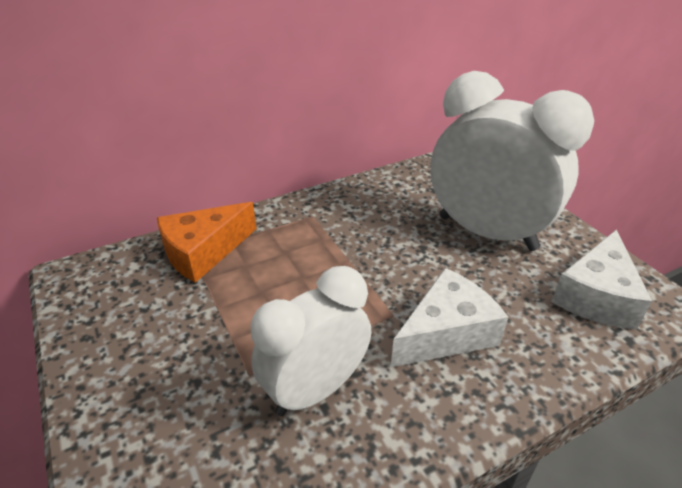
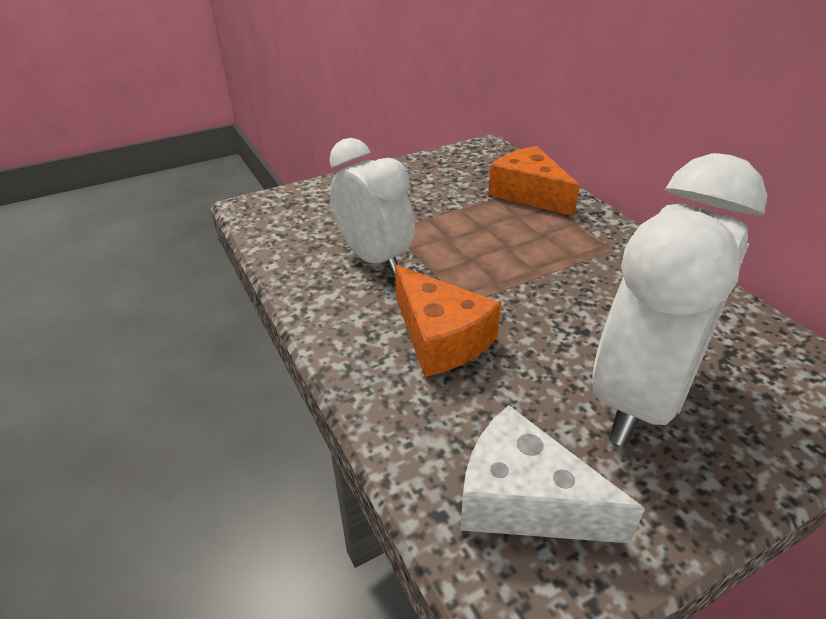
camera: 90 degrees right, 0 degrees up
(446, 333) = (440, 337): white cheese -> orange cheese

